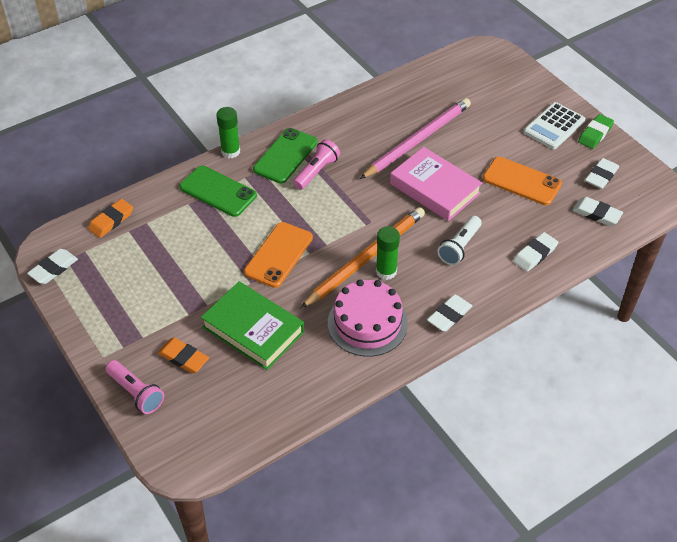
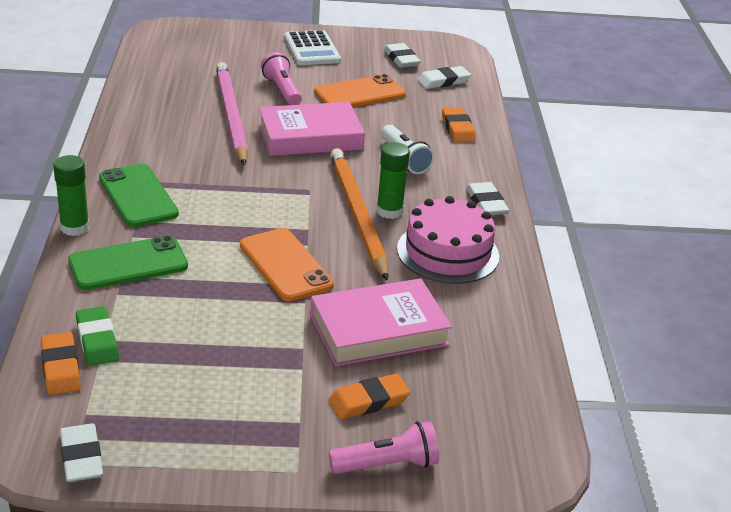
camera: 60 degrees left, 15 degrees down
(253, 329) = (378, 330): green book -> pink book
(316, 171) = (191, 188): pink flashlight -> pink flashlight (282, 90)
(535, 254) = (458, 128): white eraser -> orange eraser
(595, 134) = (347, 38): green eraser -> green eraser (97, 340)

